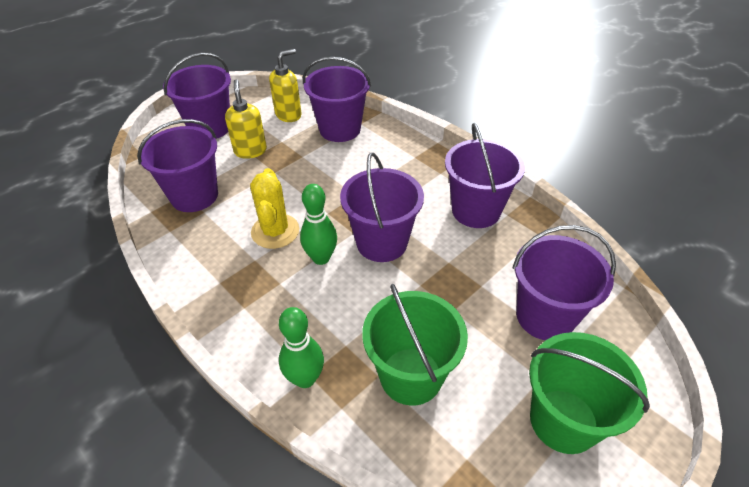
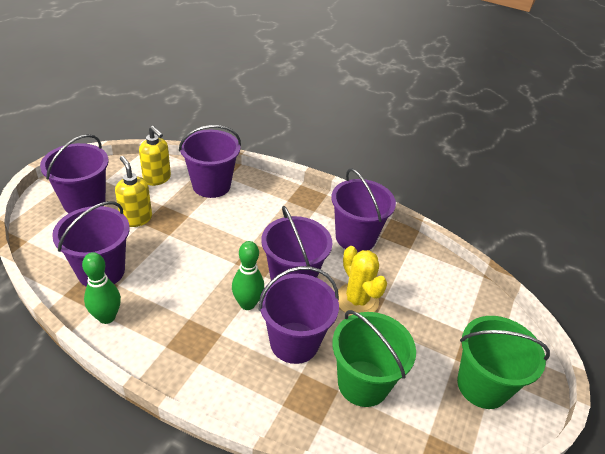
camera: 25 degrees left, 5 degrees down
(275, 231) = (195, 289): yellow cactus -> yellow cactus (357, 300)
(288, 115) = (157, 179): yellow soap dispenser -> yellow soap dispenser turned 105 degrees clockwise
(305, 378) = (281, 409): green bowling pin -> green bowling pin (107, 317)
(545, 316) = (439, 311): purple bucket -> purple bucket (294, 342)

